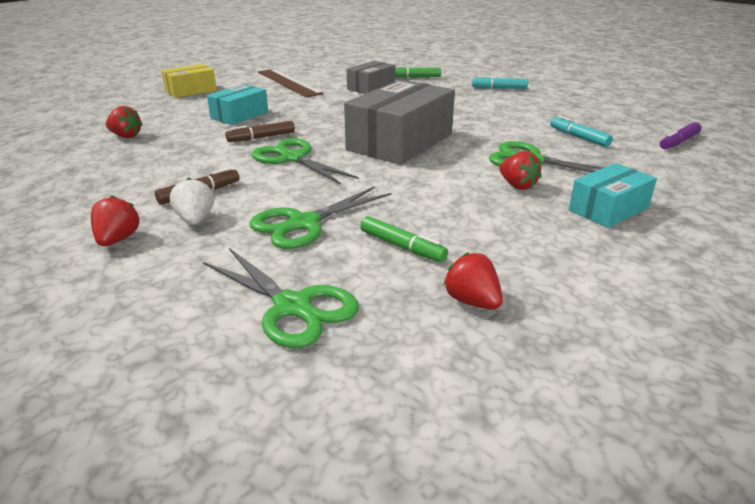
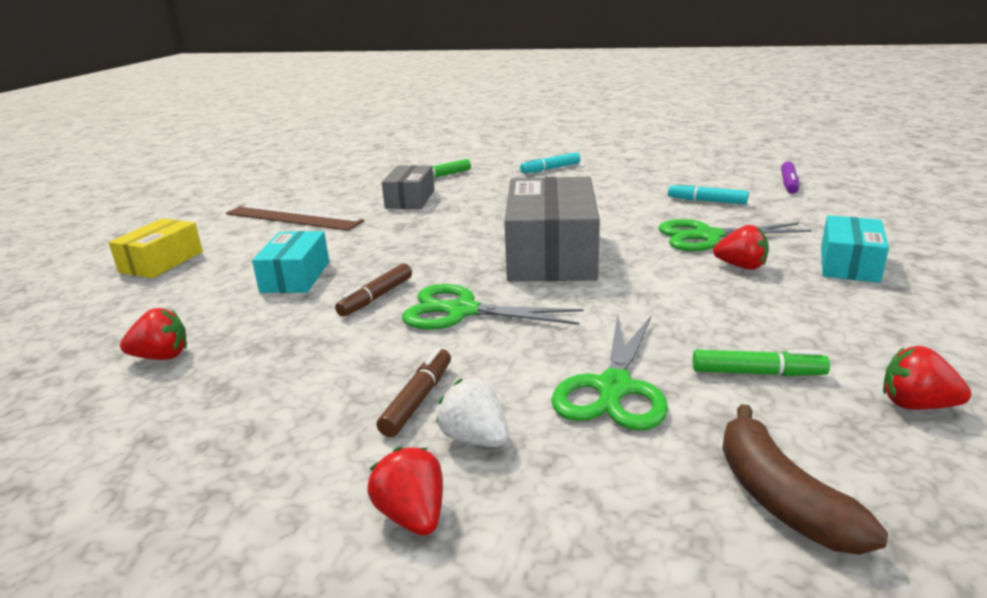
camera: 30 degrees left, 5 degrees down
(292, 306) = (780, 497): green scissors -> brown banana

